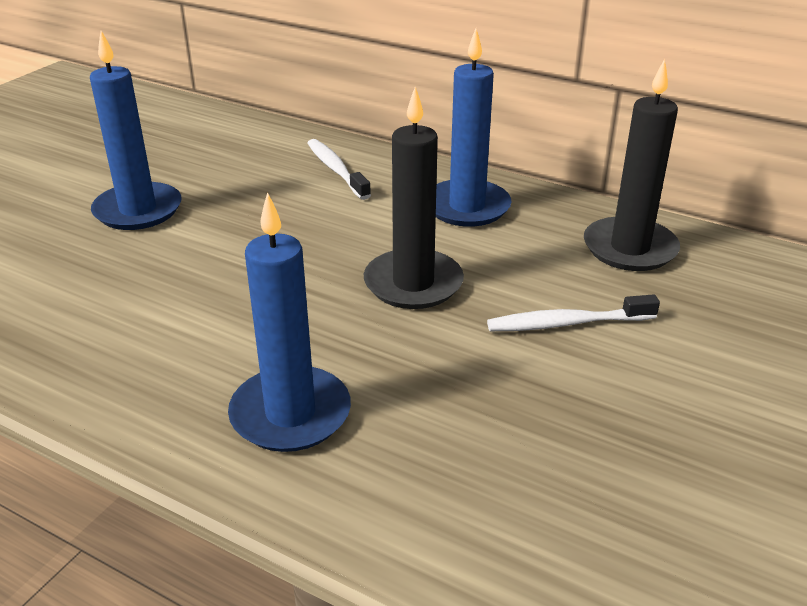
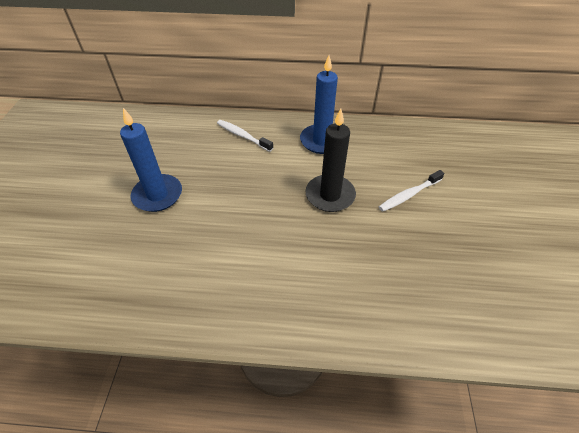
camera: 25 degrees left, 15 degrees up
(290, 414) = (330, 292): blue candle -> none
(629, 248) = (405, 143): black candle -> none

